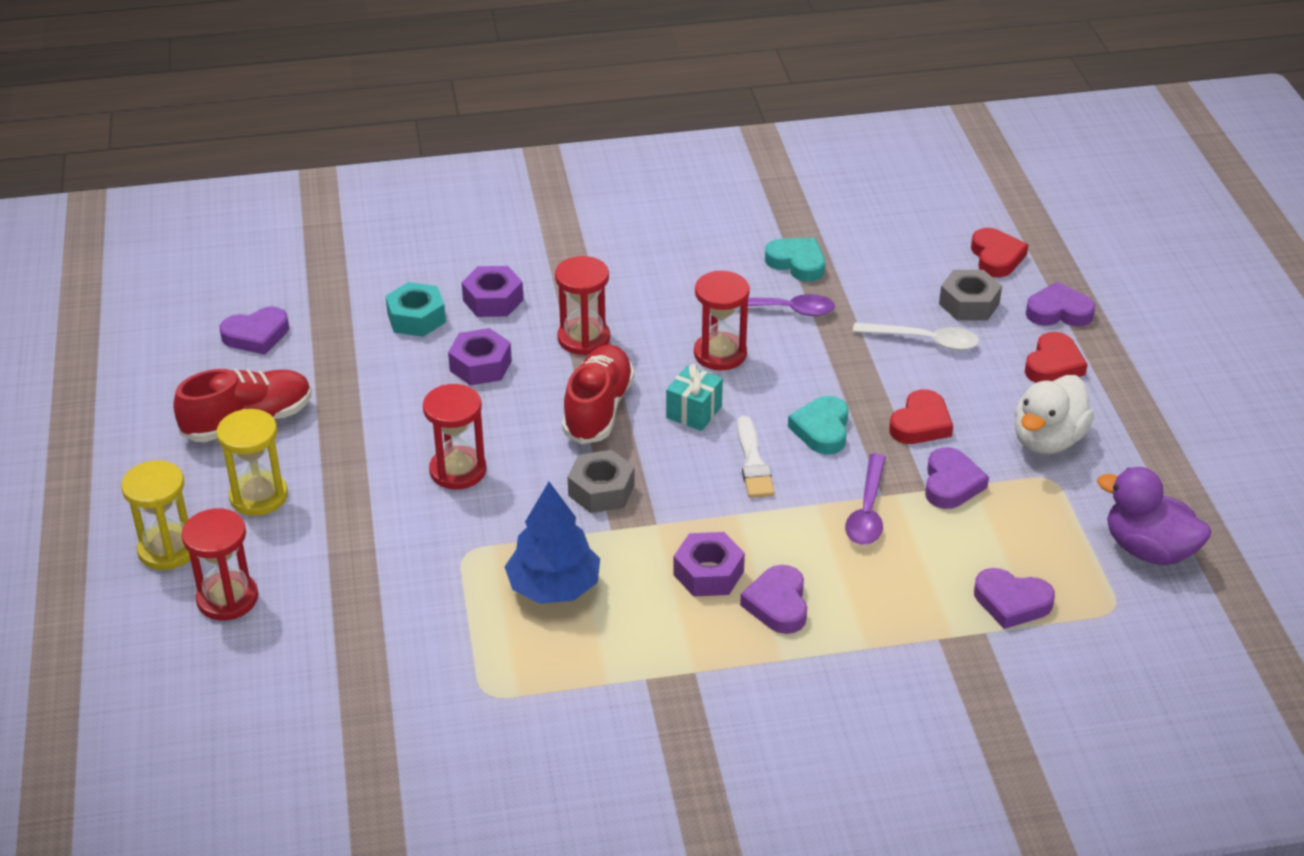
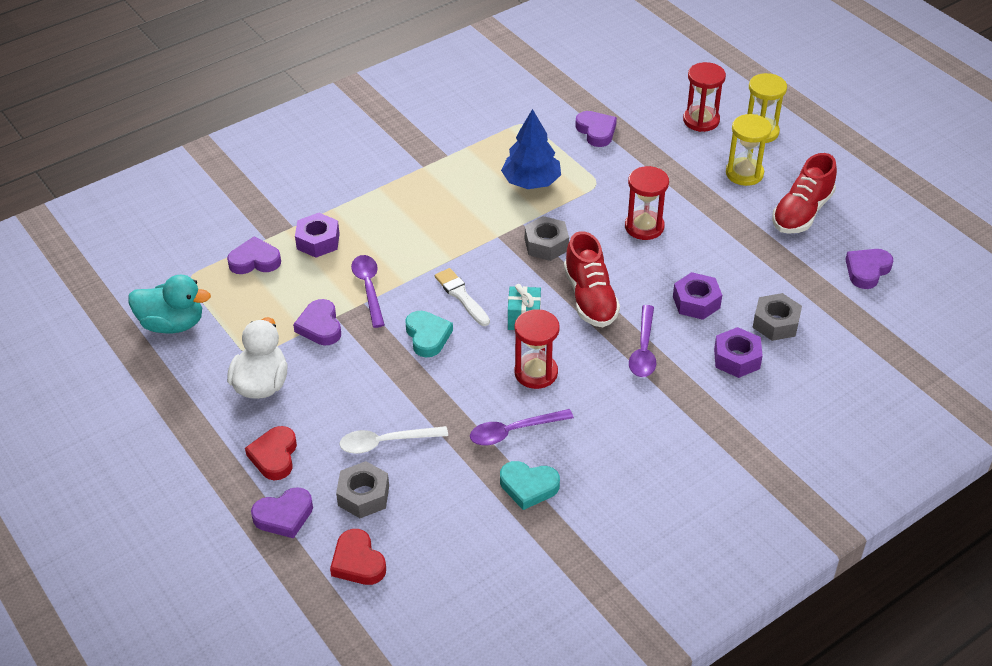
camera: 155 degrees right, 5 degrees up
(416, 318) = (776, 323): turquoise nut -> grey nut
(584, 338) = (643, 349): red hourglass -> purple spoon
(708, 573) = (447, 218): purple nut -> purple nut (318, 241)
(778, 604) = (396, 214): purple heart -> purple heart (596, 131)
(920, 423) = (359, 366): red heart -> none
(1148, 549) = (172, 324): purple duck -> turquoise duck

